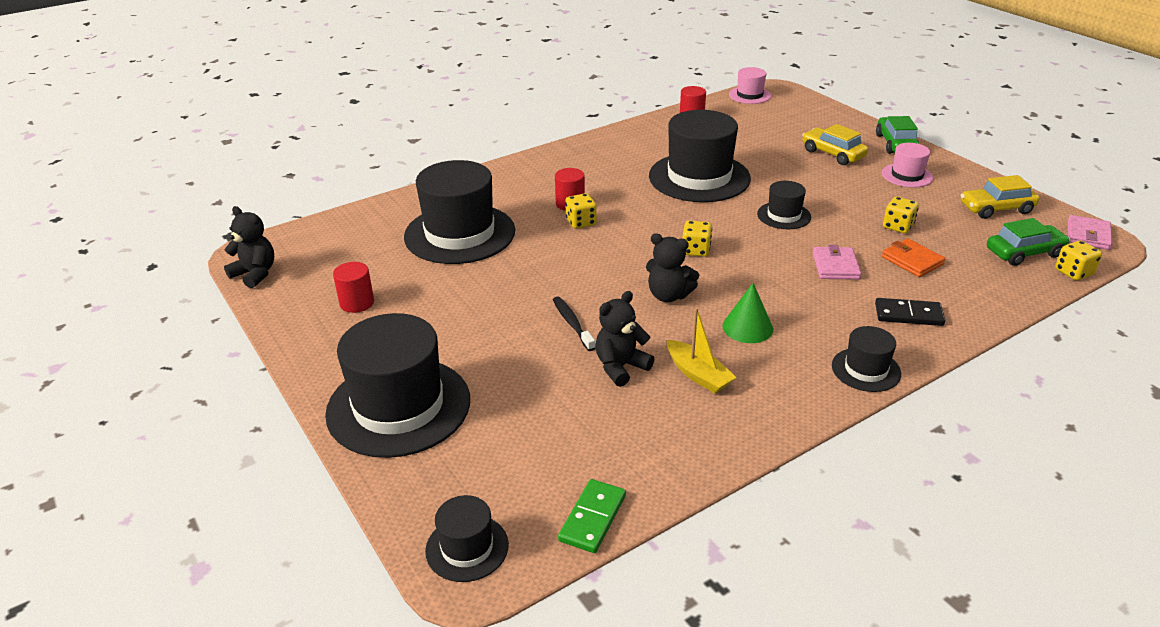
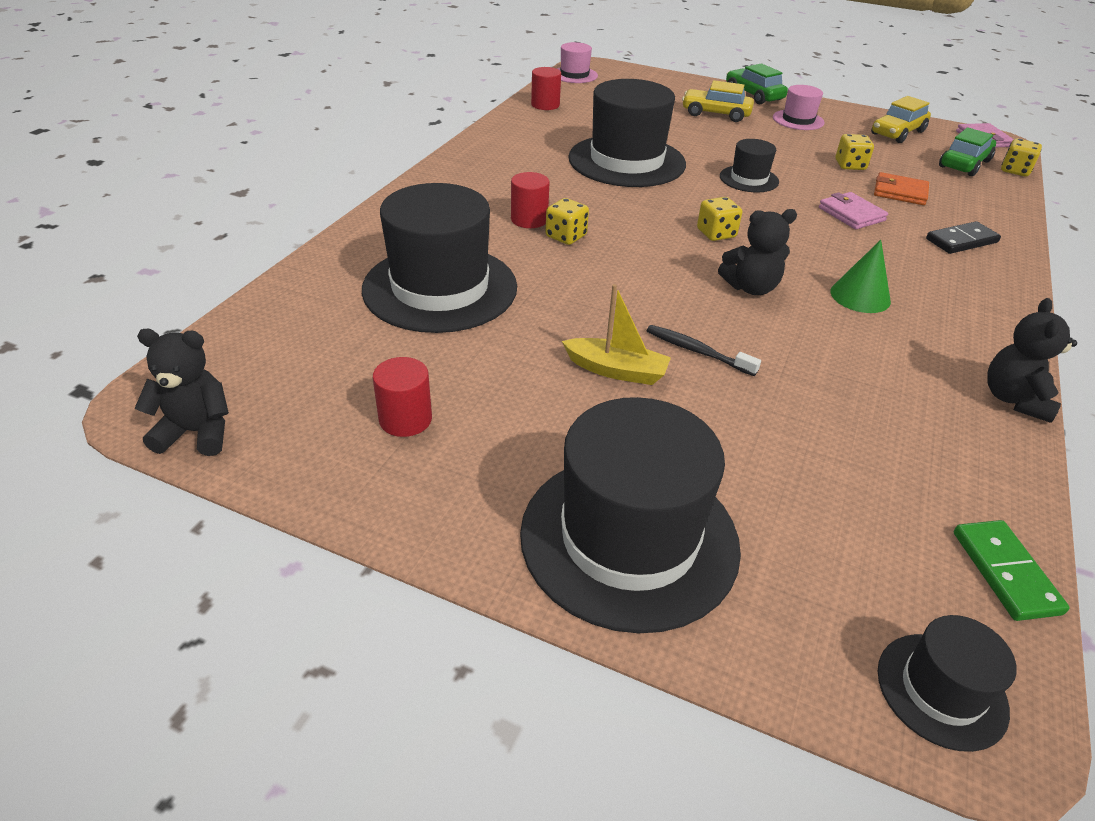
camera: 35 degrees left, 5 degrees up
(620, 367) = (805, 381): black teddy bear -> black teddy bear (1014, 399)
(698, 375) = (883, 361): yellow boat -> yellow boat (616, 370)
(866, 370) = (1000, 302): black hat -> none

